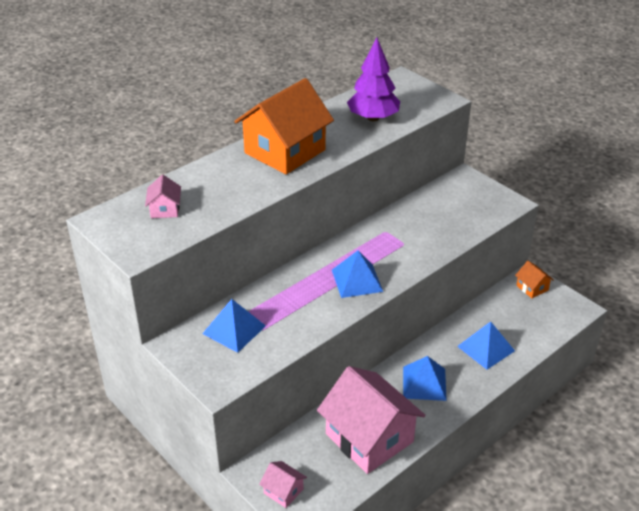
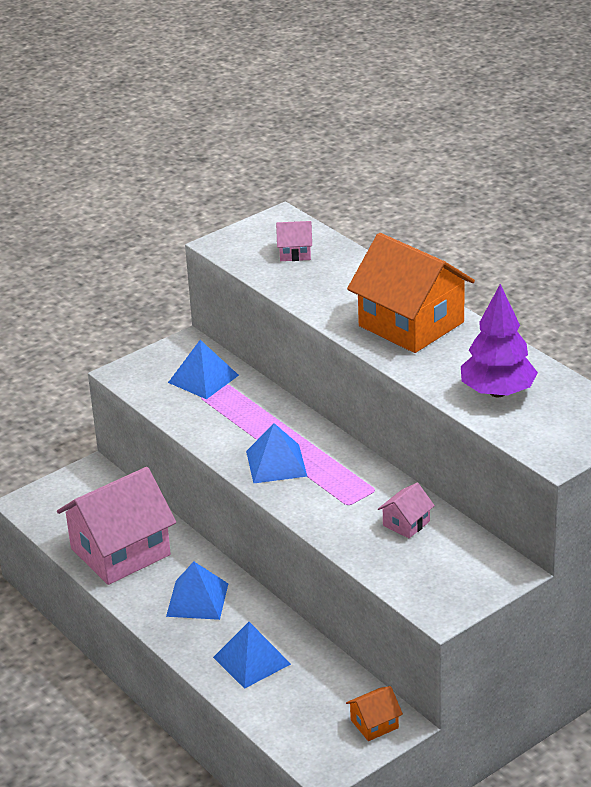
camera: 95 degrees right, 5 degrees down
(283, 491) = (63, 491): pink house -> pink house (406, 523)

